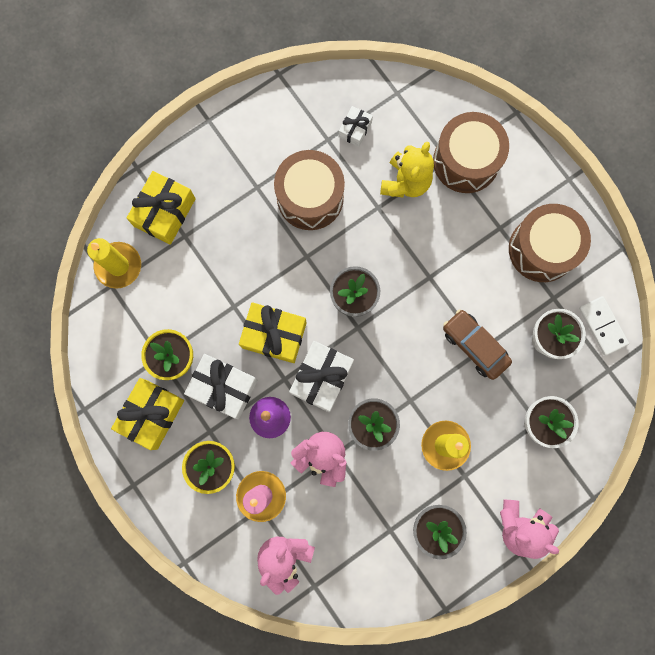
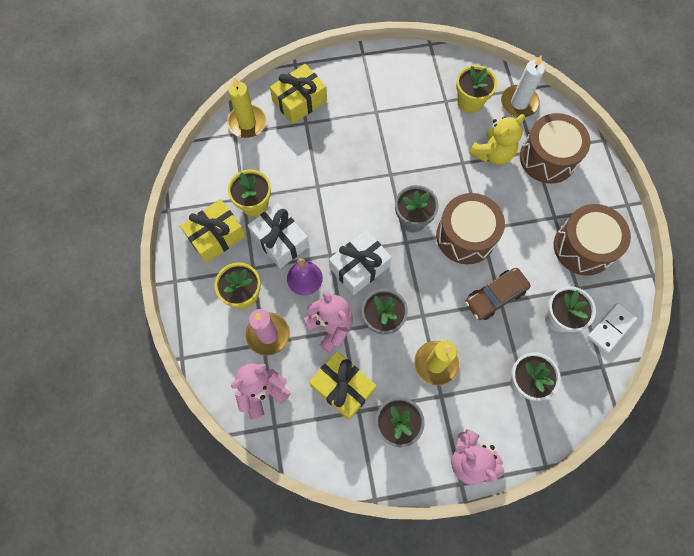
camera: 25 degrees right, 10 degrees down
(274, 335) = (338, 219): yellow gift -> yellow gift (343, 387)
(310, 197) = (413, 135): brown drum -> brown drum (465, 236)
(355, 129) = (470, 102): white gift -> yellow flower pot
(408, 107) = (519, 103): none -> white candle
(474, 346) = (495, 296): brown car -> brown car turned 105 degrees counterclockwise
(602, 326) = (611, 328): white domino -> white domino turned 45 degrees clockwise

